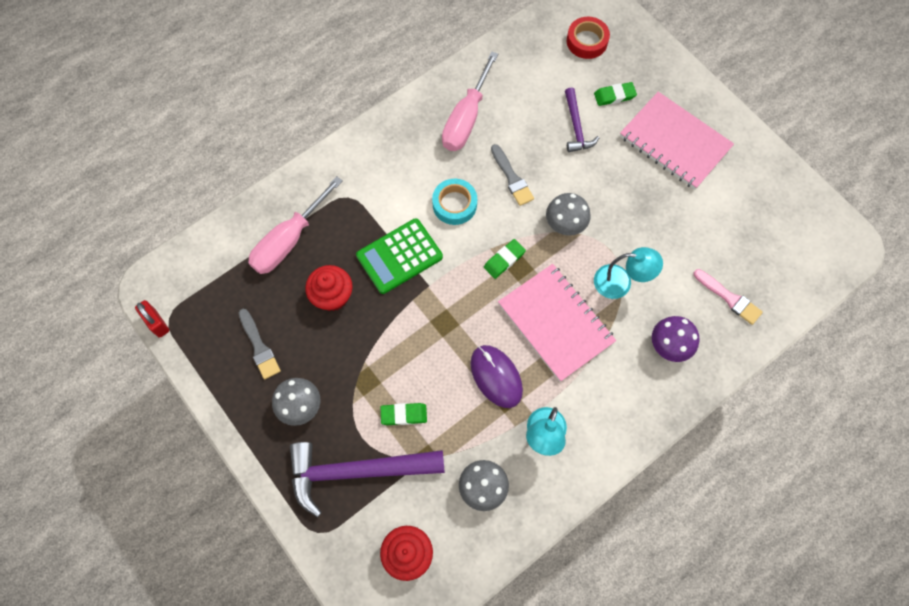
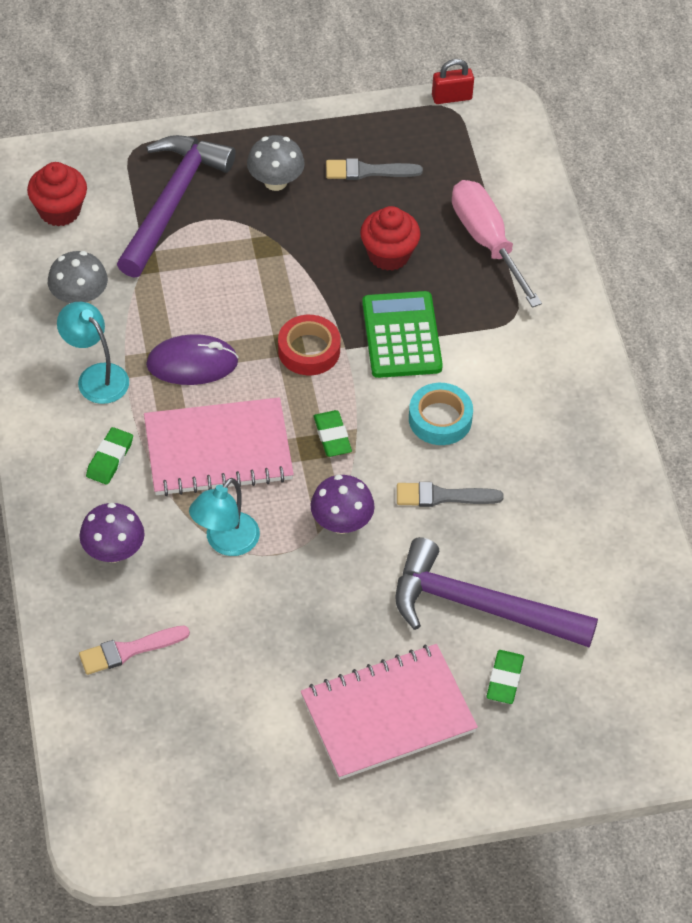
camera: 115 degrees right, 15 degrees down
(404, 415) = (206, 264): green eraser -> green eraser (110, 458)
(466, 118) = (563, 486): pink screwdriver -> none
(565, 224) = (341, 523): grey mushroom -> purple mushroom
(576, 127) = (479, 607): purple hammer -> purple hammer, size x1.87
(587, 41) = (617, 692): red tape -> red tape (309, 350)

